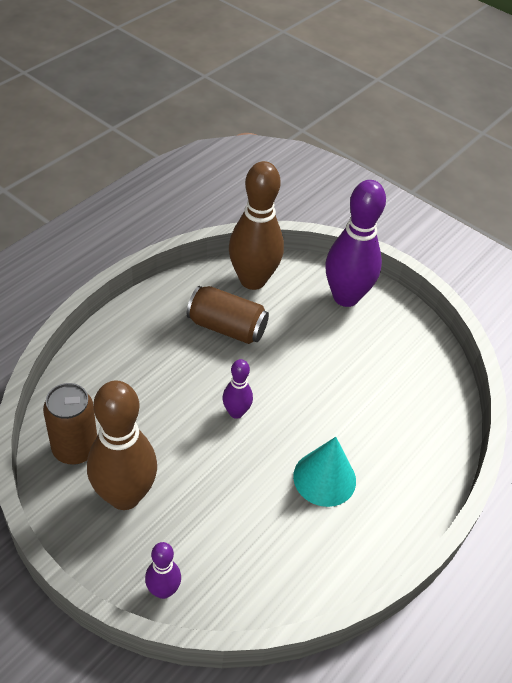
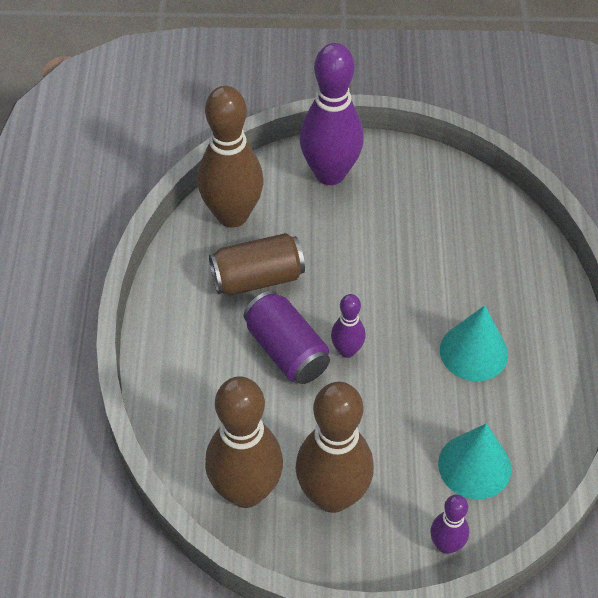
camera: 35 degrees left, 5 degrees up
(75, 449) = (246, 491): brown can -> brown bowling pin
(197, 383) = (287, 350): none -> purple can
(241, 554) = (474, 466): none -> turquoise cone

